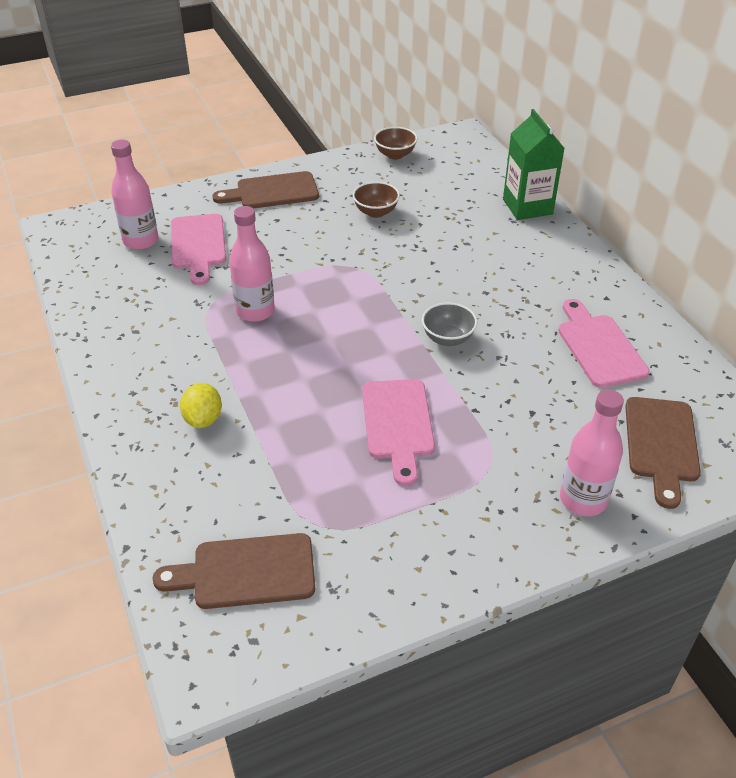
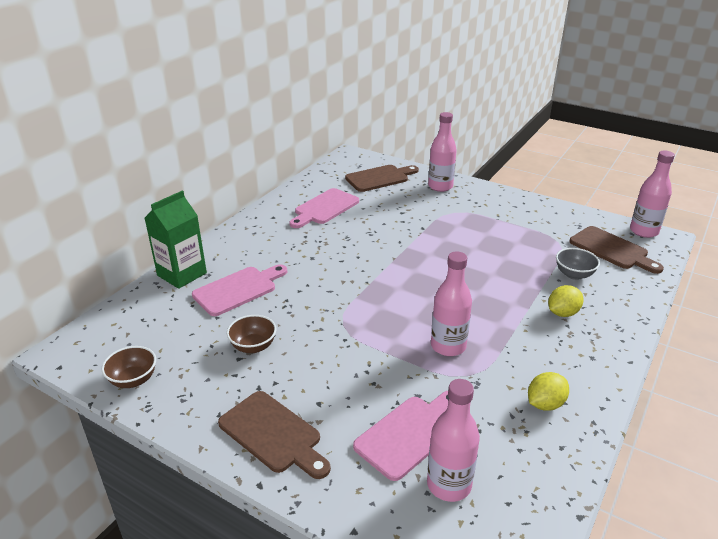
camera: 125 degrees left, 10 degrees down
(132, 325) = (545, 404): none -> yellow lemon
(241, 663) = (643, 231): none -> pink bottle
(398, 424) = (465, 246): pink cutting board -> pink cutting board (238, 289)
(448, 338) = (375, 255): grey bowl -> grey bowl (574, 274)

